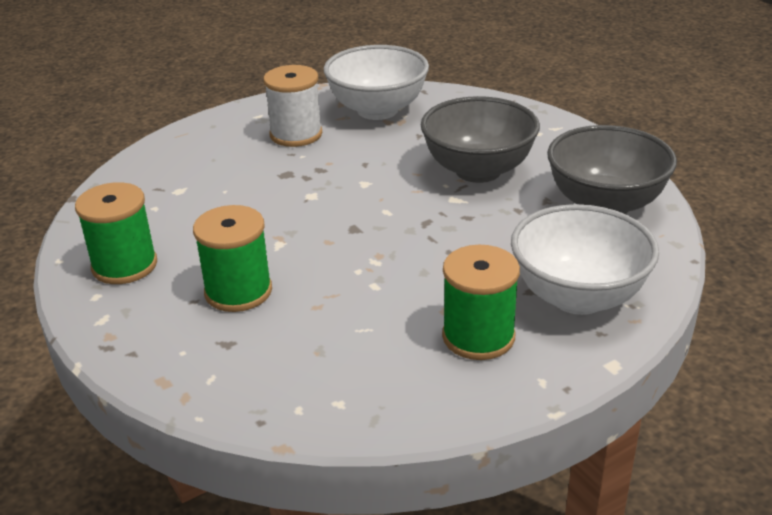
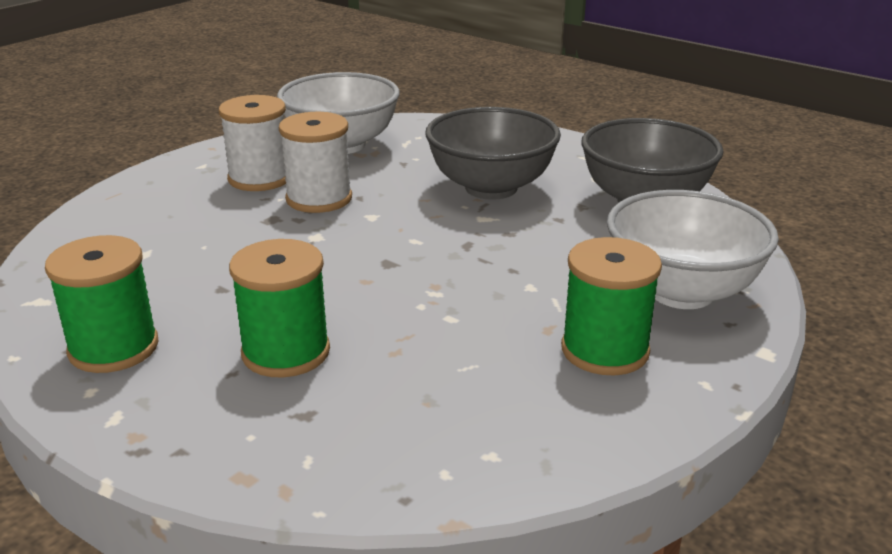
camera: 20 degrees left, 5 degrees down
(332, 160) = (319, 198): none -> white spool

